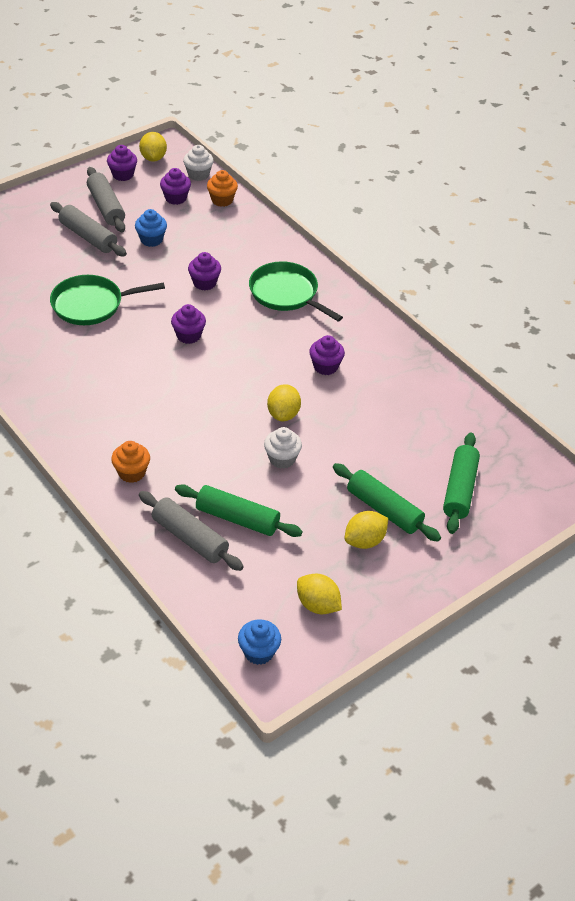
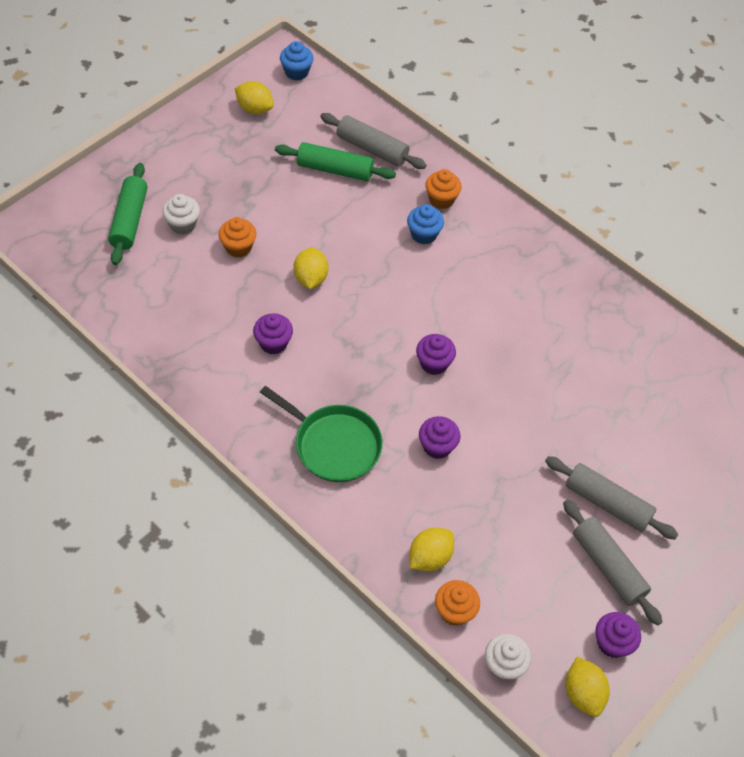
camera: 170 degrees right, 10 degrees up
(91, 304) = (557, 391): green pan -> none
(151, 240) = (526, 512): blue cupcake -> blue cupcake (423, 234)
(175, 198) = (520, 603): purple cupcake -> none
(282, 459) = (304, 230): white cupcake -> white cupcake (183, 224)
(350, 450) = (238, 247): none -> orange cupcake
(364, 541) = (219, 163): yellow lemon -> yellow lemon (430, 557)
(384, 509) = (202, 193): green rolling pin -> none

